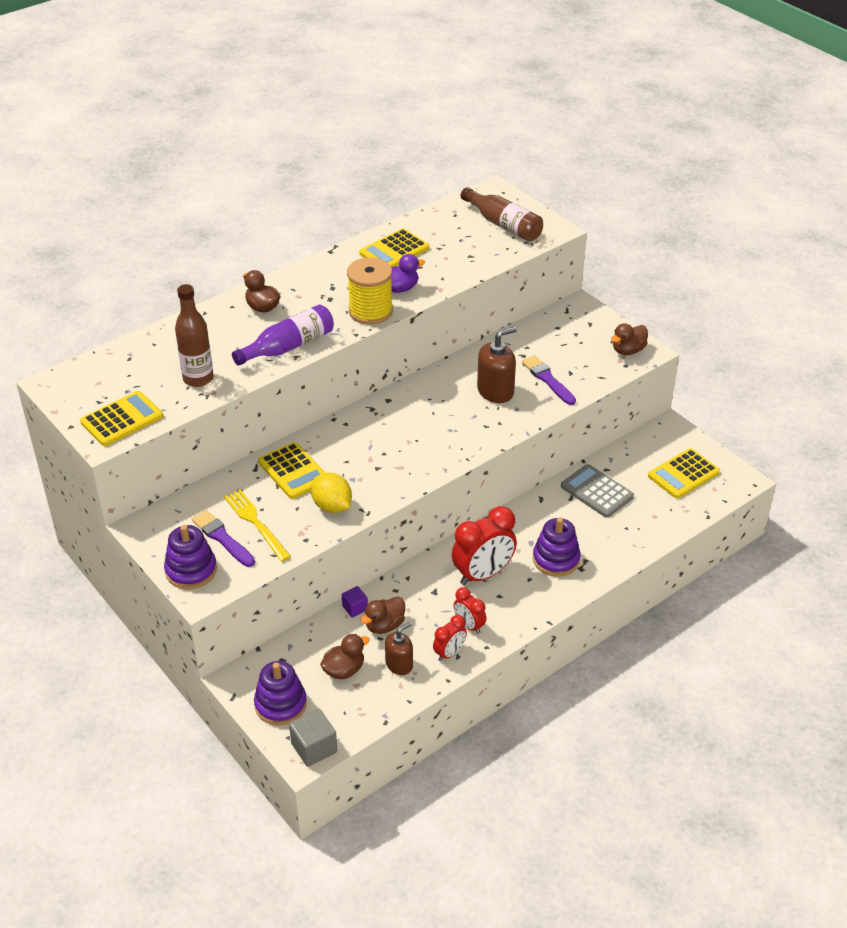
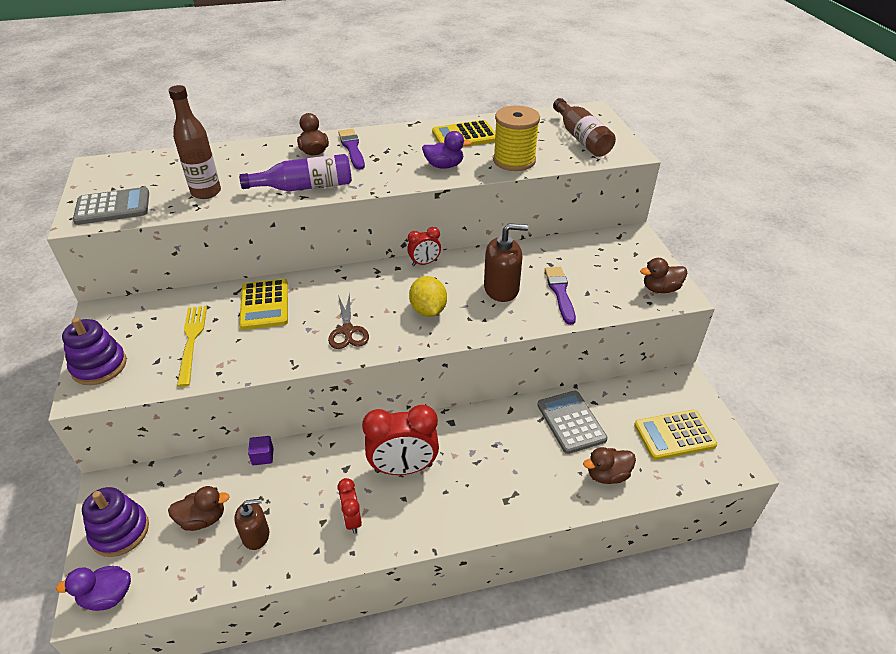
camera: 25 degrees right, 0 degrees up
(122, 419) = (113, 207): yellow calculator -> grey calculator
(222, 538) = (152, 345): purple brush -> purple brush (352, 148)
(314, 748) = (107, 596): grey cube -> purple duck
(332, 506) = (269, 348): yellow lemon -> yellow lemon (428, 310)
(370, 311) = (402, 177): yellow spool -> yellow spool (514, 160)
(384, 625) = (274, 486): brown duck -> brown duck (607, 475)
(389, 469) = (348, 331): none -> brown scissors
(449, 653) = (311, 544): red clock -> red clock (424, 263)
(556, 559) = (486, 480): purple stacking toy -> none

